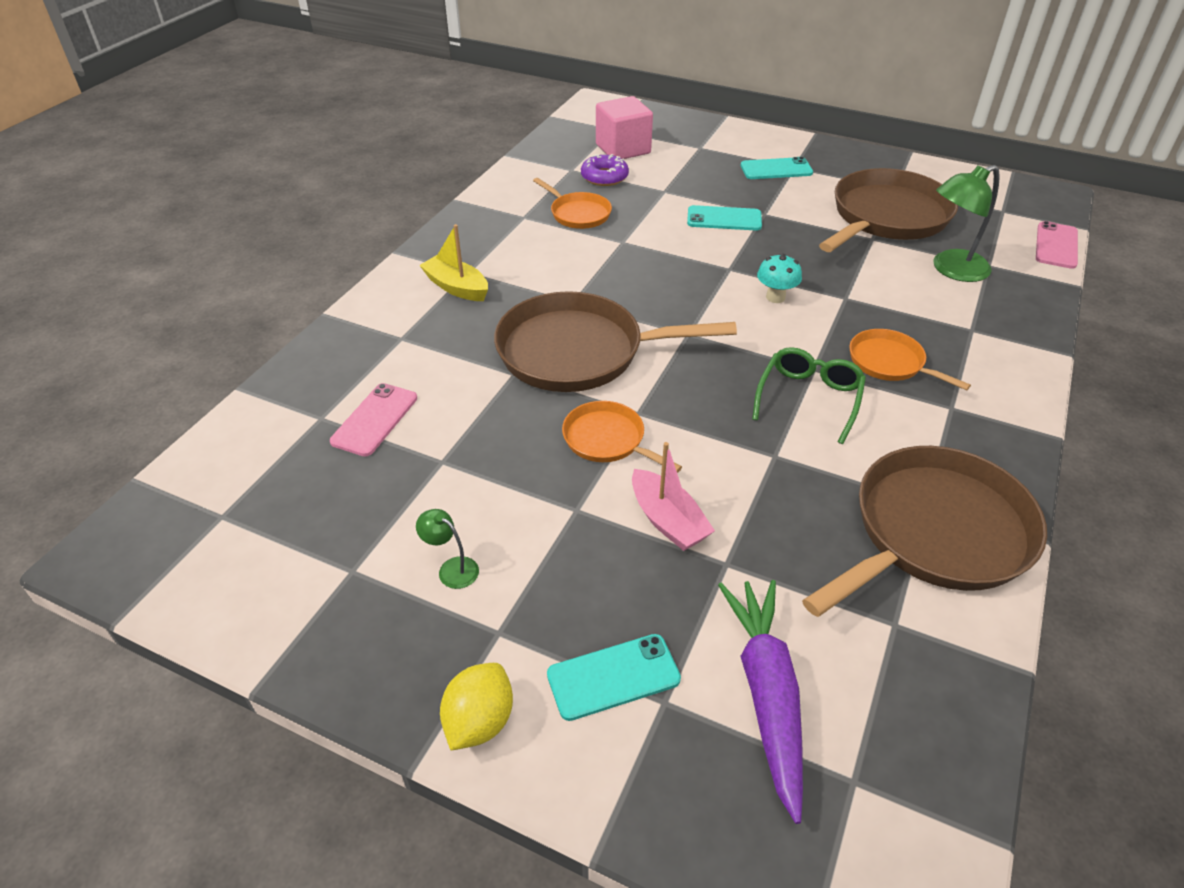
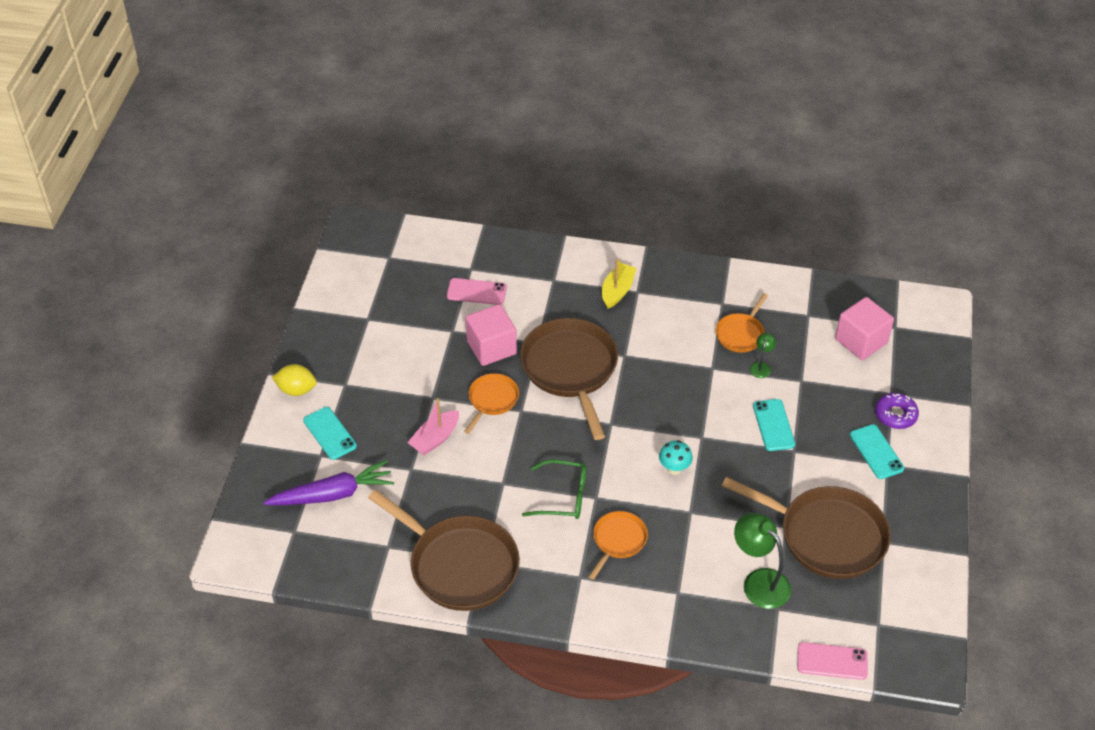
camera: 75 degrees right, 5 degrees up
(452, 568) = (379, 356): green lamp -> green lamp (761, 366)
(500, 422) = (491, 347): none -> pink cube
(604, 177) = (806, 338): purple donut -> purple donut (895, 415)

